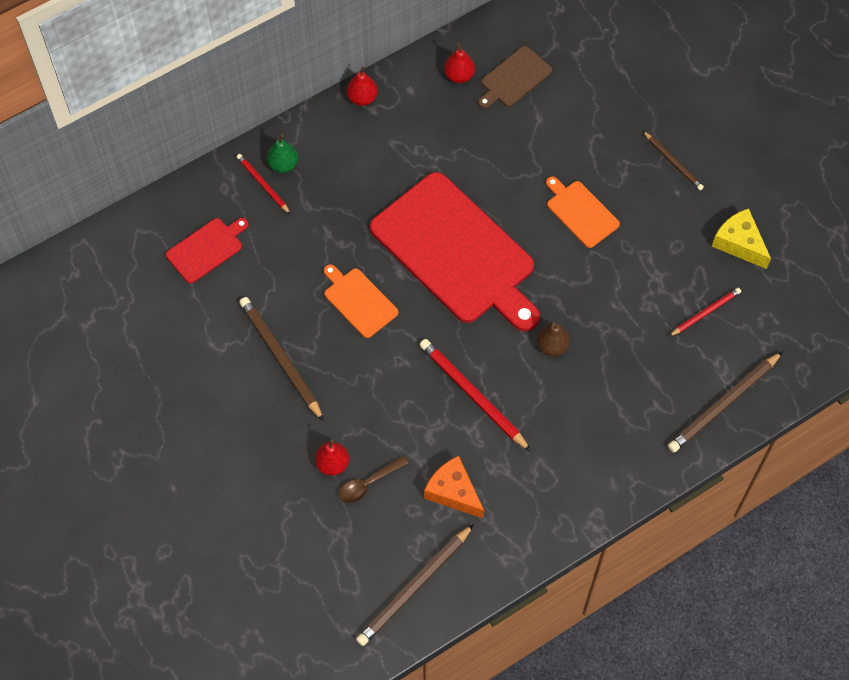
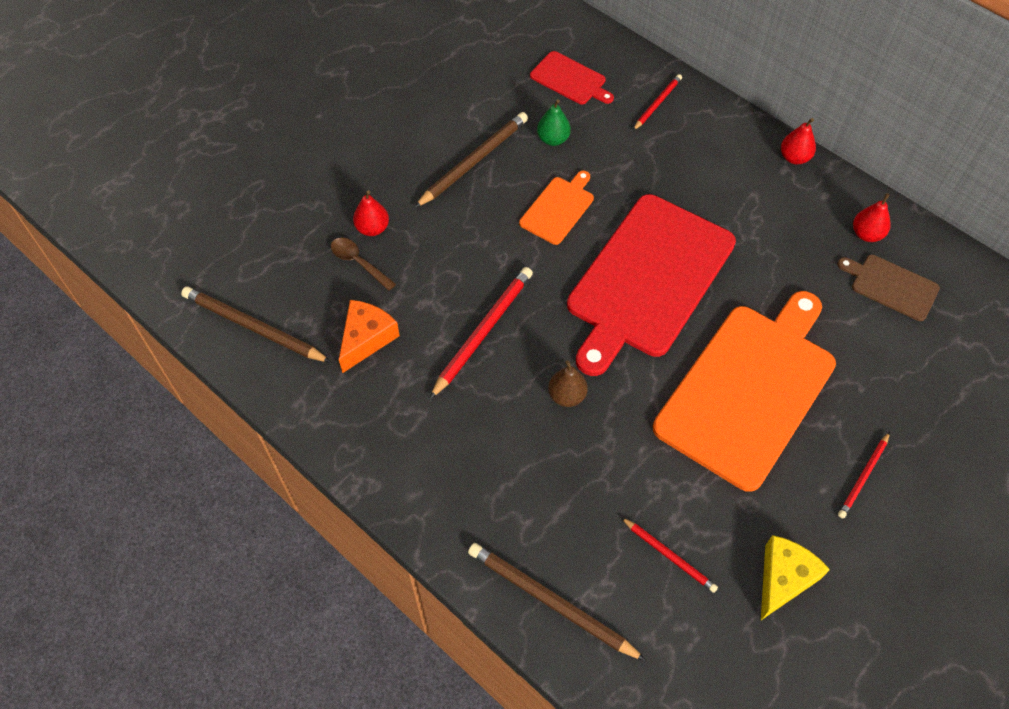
camera: 75 degrees right, 5 degrees down
(283, 165) = (686, 113): green pear -> green pear (553, 139)
(580, 212) = (749, 389): orange cutting board -> orange cutting board, size x2.23
(673, 162) = (863, 477): brown pencil -> red pencil

